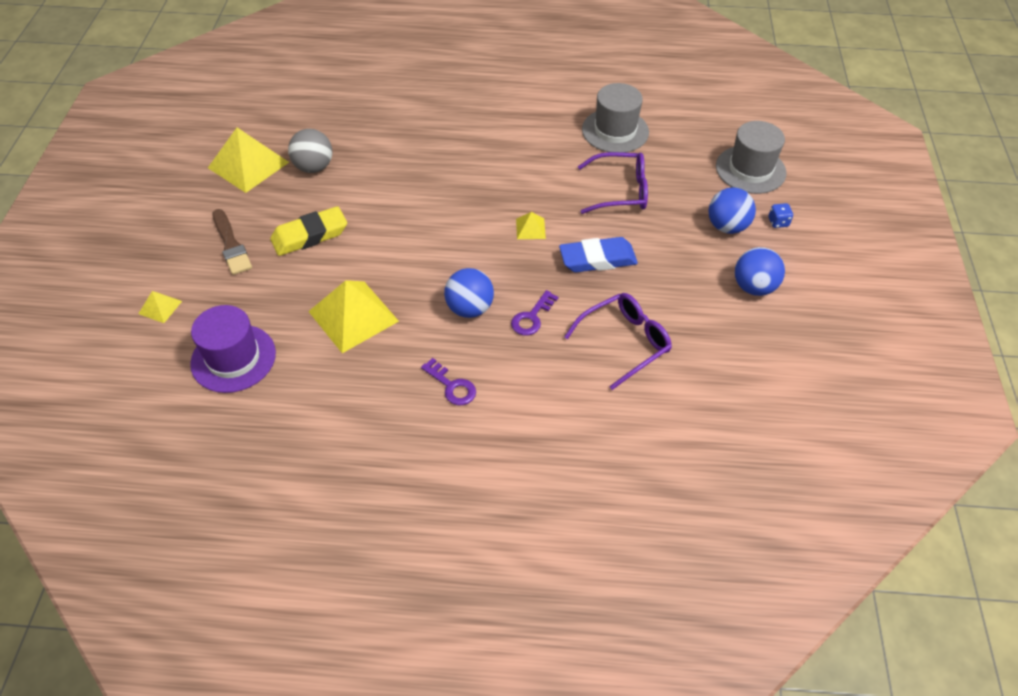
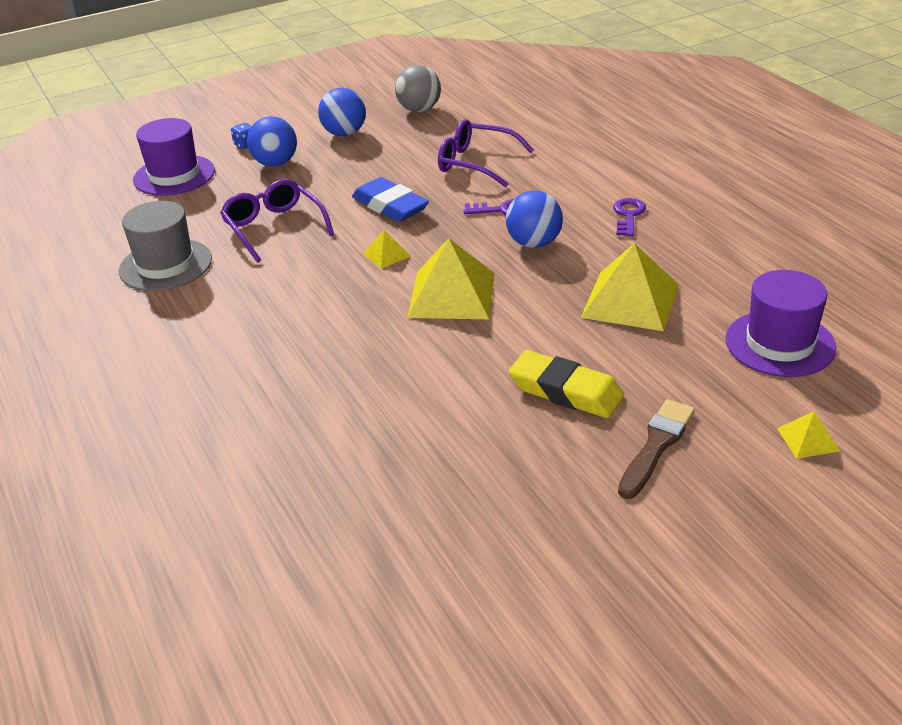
camera: 120 degrees left, 15 degrees down
(248, 165) = (508, 530): yellow pyramid -> yellow pyramid (451, 294)
(314, 167) = (447, 460): grey ball -> grey ball (419, 110)
(750, 169) = (174, 175): grey hat -> purple hat

